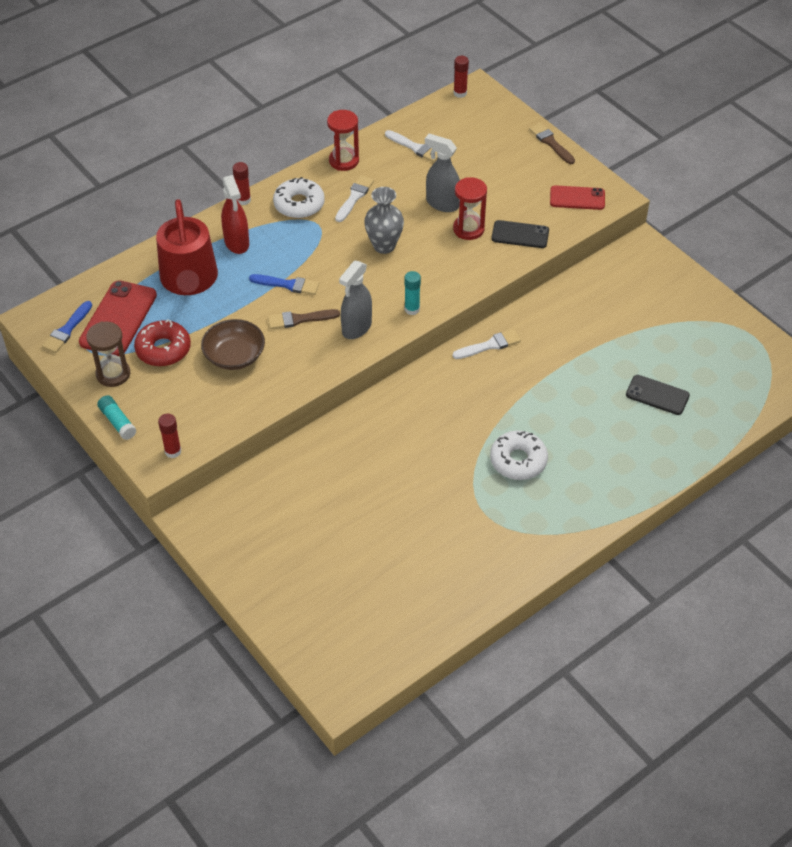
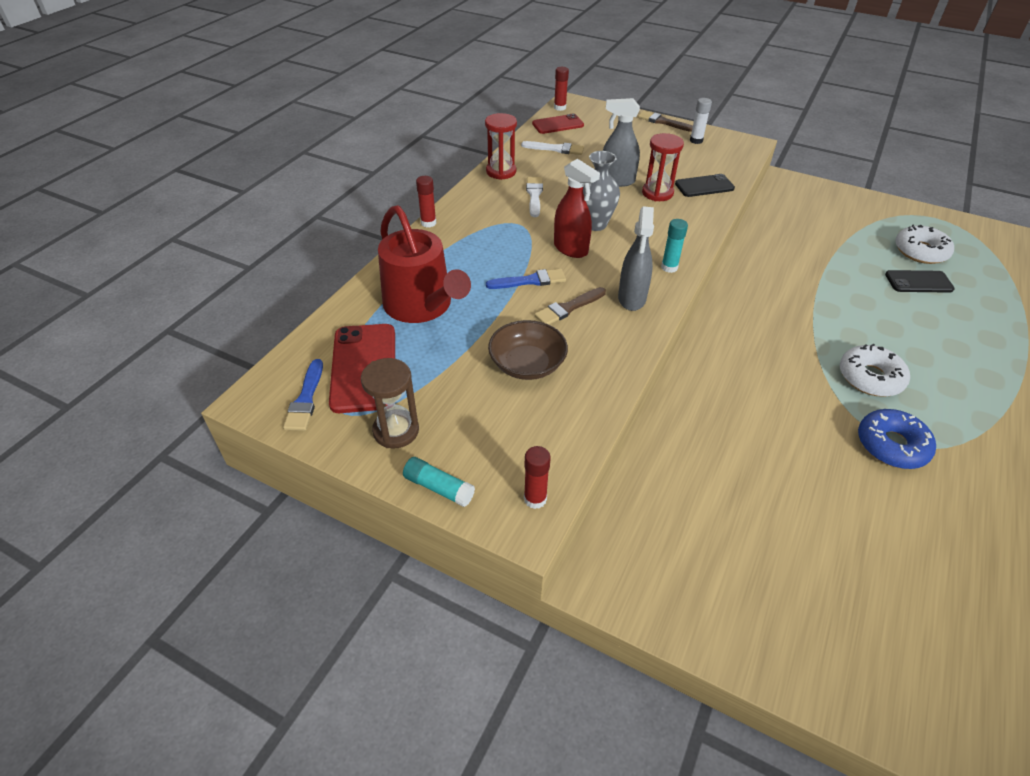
camera: 25 degrees left, 5 degrees down
(163, 349) = (440, 383): red donut -> none
(237, 243) = (448, 259): red spray bottle -> red spray bottle (571, 249)
(299, 204) = (486, 213): white donut -> white donut (920, 251)
(479, 515) = (891, 445): none -> blue donut
(489, 345) = (743, 286): white brush -> none
(563, 177) = (696, 140): none -> white glue stick
(577, 198) = (722, 151): red phone -> red phone (558, 124)

